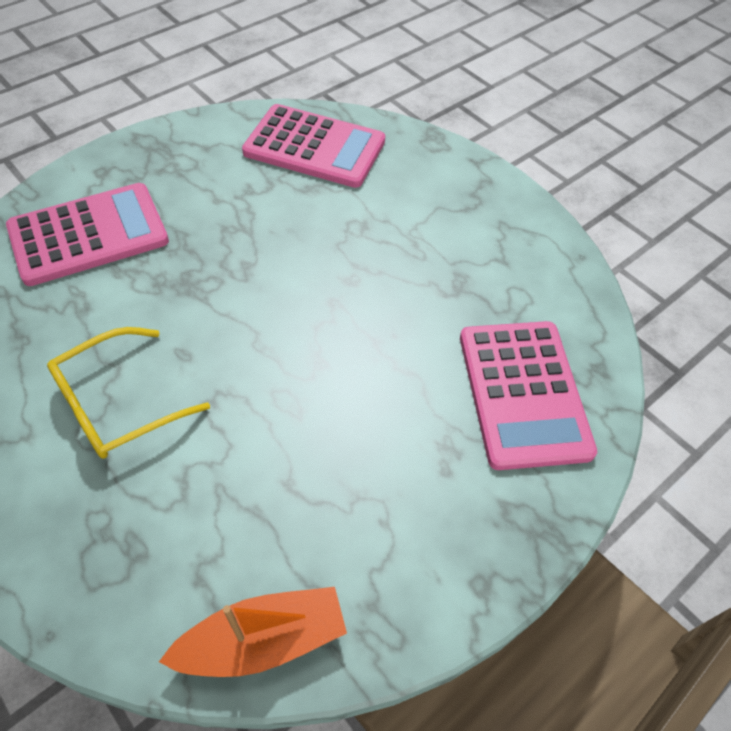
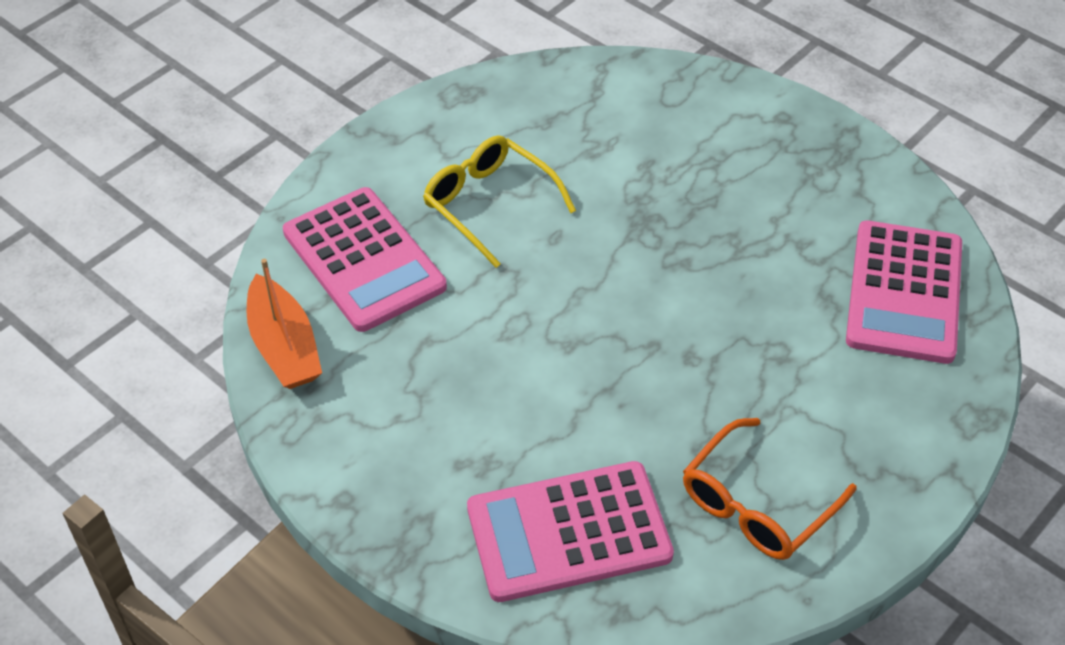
camera: 85 degrees right, 5 degrees down
(89, 235) = (687, 132): pink calculator -> pink calculator (363, 260)
(499, 267) = (757, 504): none -> orange glasses

